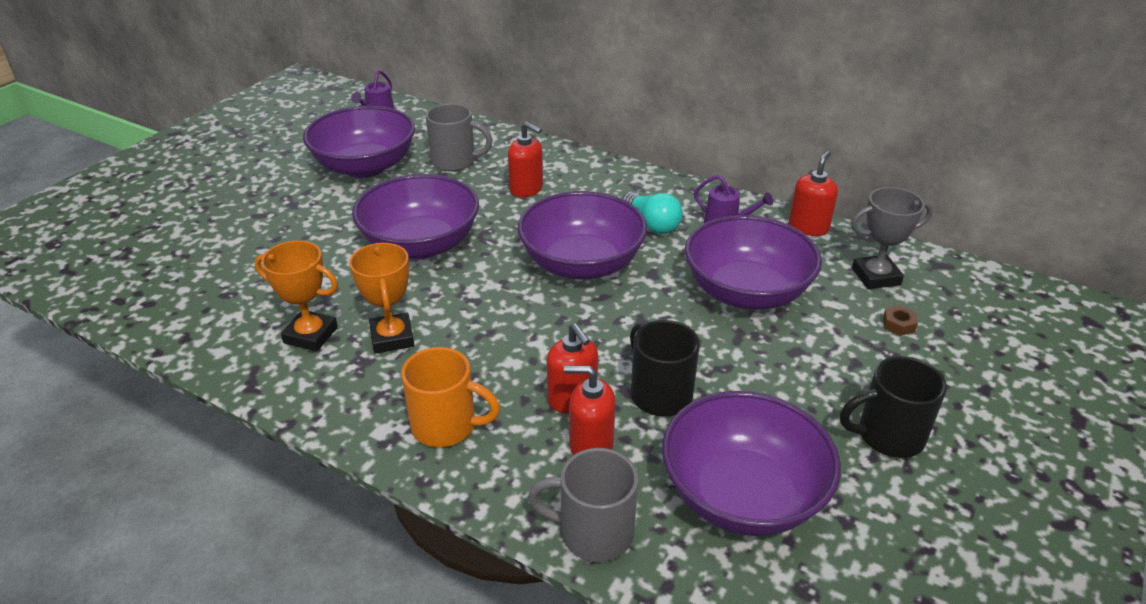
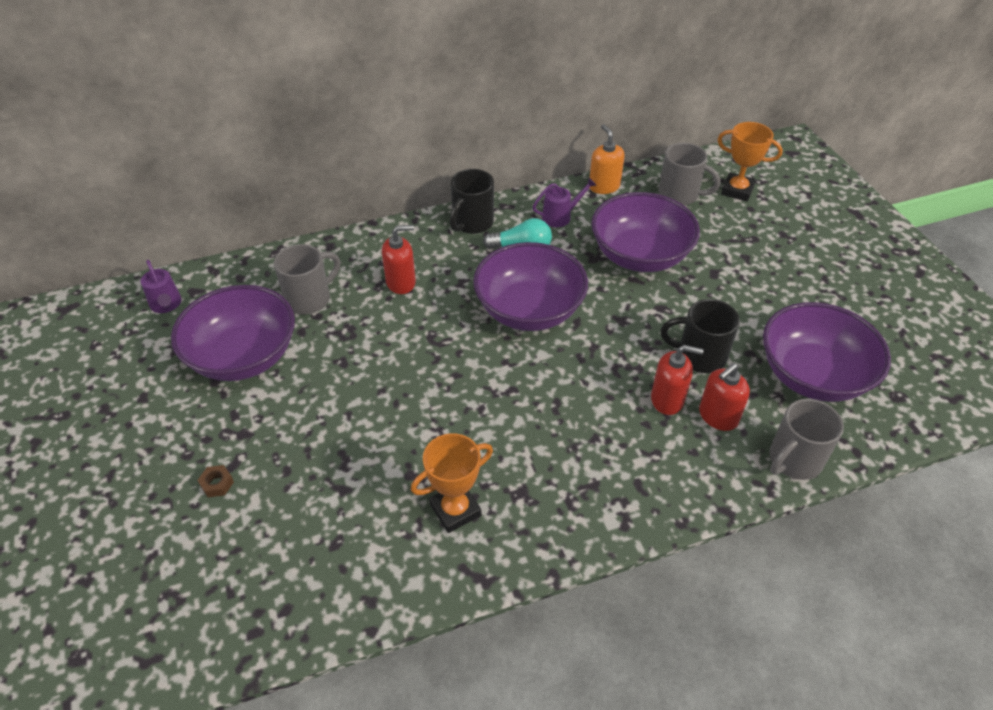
camera: 50 degrees left, 10 degrees up
(392, 337) = (509, 460): orange trophy -> orange trophy (737, 190)
(421, 245) = (405, 382): purple bowl -> none
(446, 426) = (637, 480): orange mug -> none
(808, 227) = (604, 186): red soap dispenser -> orange soap dispenser
(876, 276) = (680, 195): grey trophy -> grey mug
(888, 436) = (814, 287): black mug -> black mug (472, 223)
(898, 324) = (730, 218): brown nut -> brown nut (217, 484)

